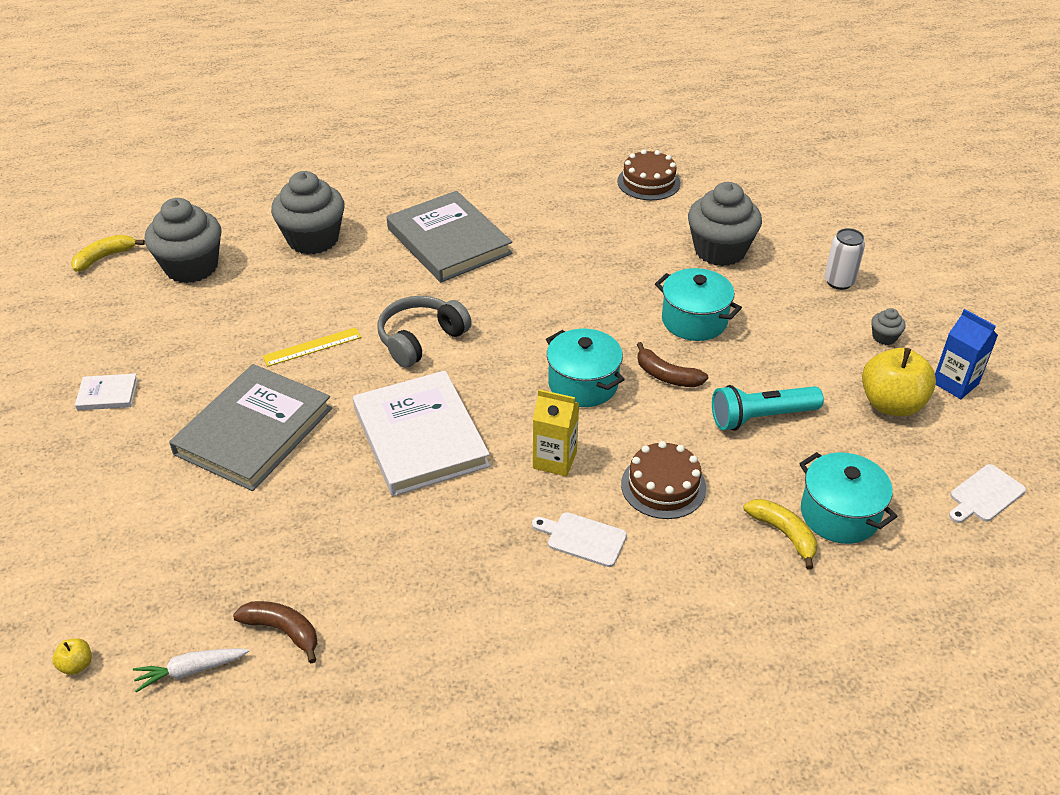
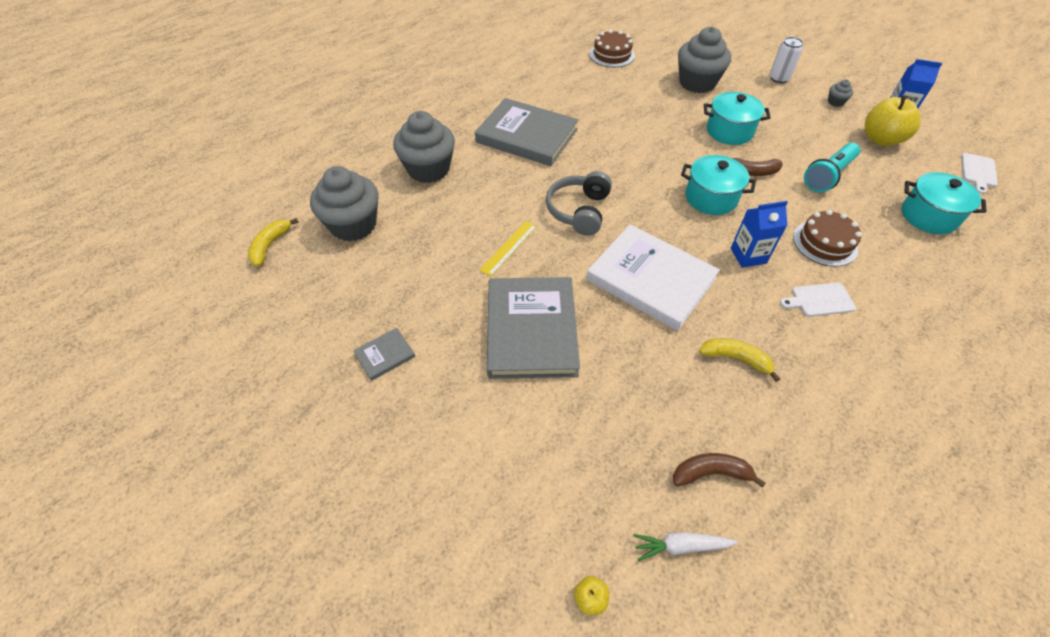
camera: 30 degrees left, 10 degrees up
(107, 394) = (385, 355): white book -> grey book
(191, 671) = (681, 546): white carrot -> white carrot turned 45 degrees clockwise
(555, 460) = (748, 256): yellow carton -> blue carton
(784, 534) = (916, 241): yellow banana -> yellow banana (736, 359)

